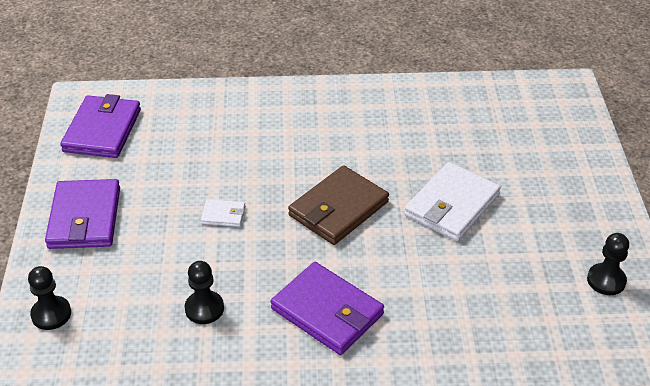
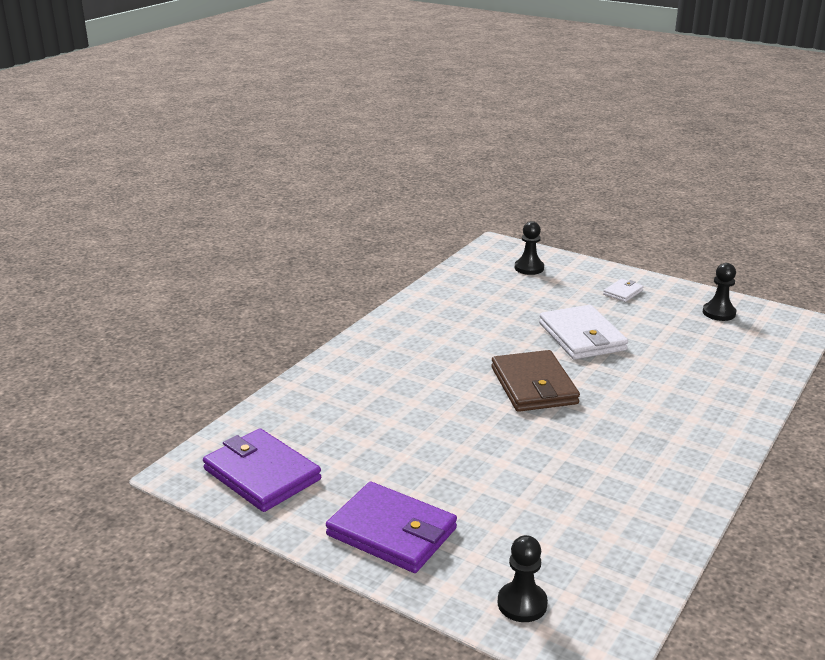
camera: 55 degrees left, 15 degrees down
(204, 308) = (598, 500): black pawn -> black pawn (529, 268)
(223, 215) = (479, 445): white wallet -> white wallet (623, 292)
(327, 311) = (657, 436): purple wallet -> none

